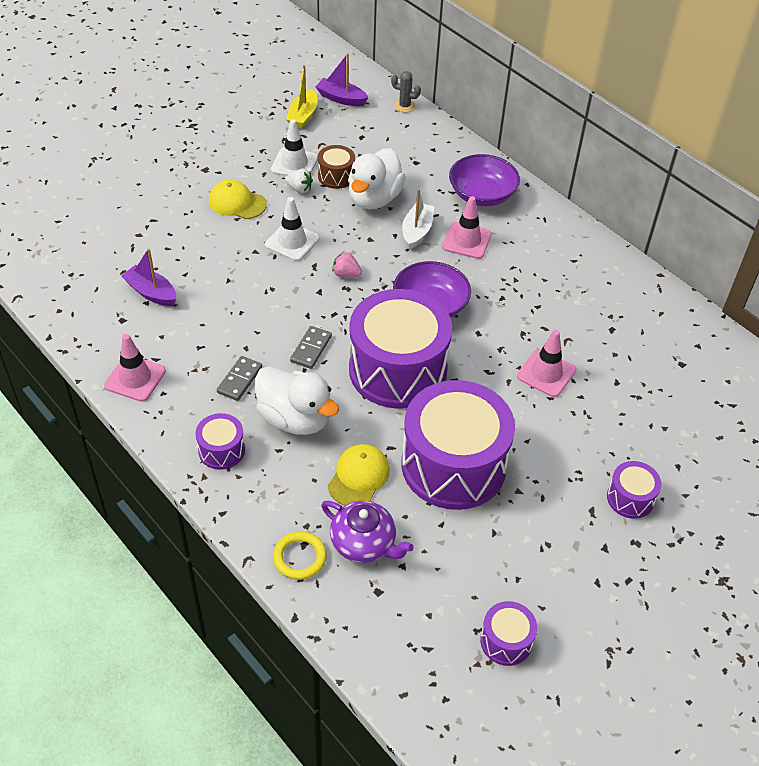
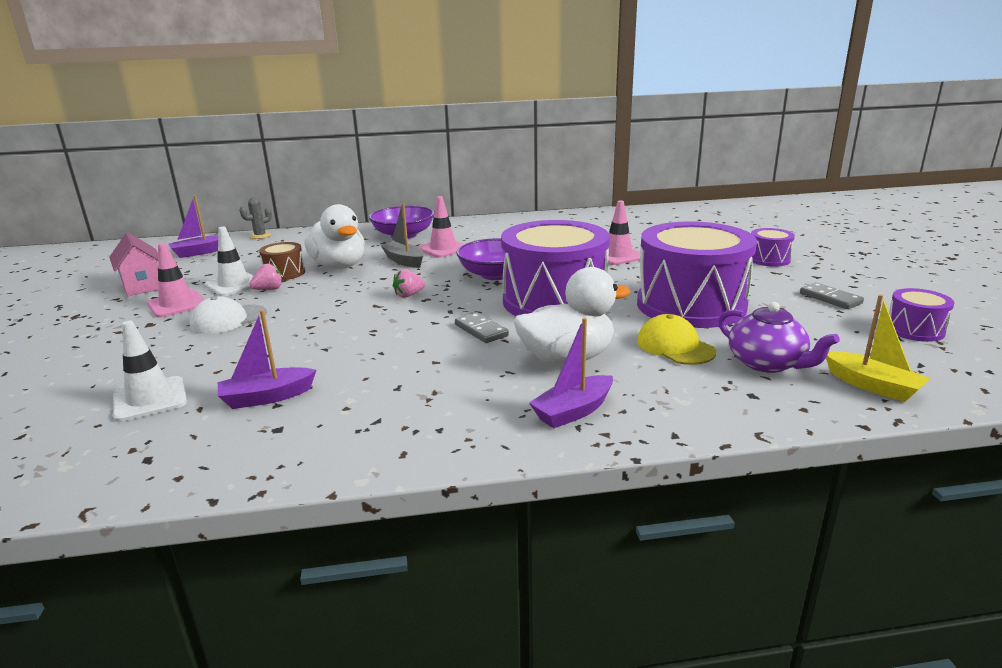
camera: 55 degrees left, 25 degrees down
(135, 378) = (390, 443): pink traffic cone -> pink traffic cone (177, 304)
(221, 450) = (573, 411): purple drum -> purple boat
(237, 203) = (228, 319): yellow cap -> white cap
(240, 380) = (478, 375): grey domino -> grey domino (830, 298)
(258, 118) = (143, 286): none -> pink house
(292, 242) = (329, 307): white traffic cone -> white traffic cone (150, 399)
(299, 189) = (269, 290): white strawberry -> pink strawberry
(299, 557) = (772, 402): yellow ring -> none
(303, 116) = (185, 269): yellow boat -> yellow boat (872, 386)
(364, 543) = (767, 363): purple teapot -> purple teapot turned 75 degrees clockwise
(417, 231) = (404, 261): white boat -> grey boat

